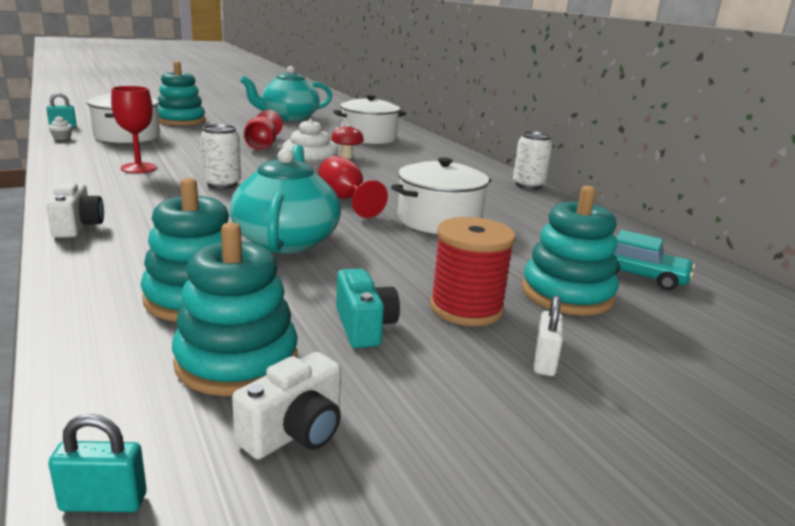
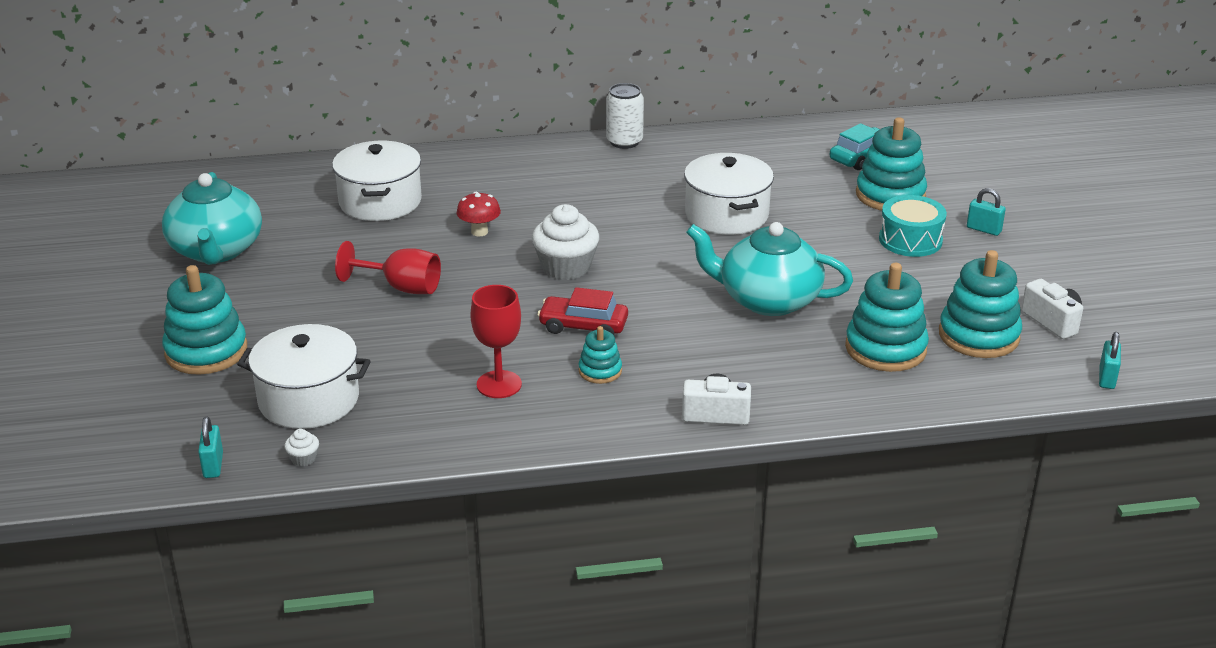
camera: 70 degrees left, 10 degrees up
(155, 190) = (600, 371): none -> turquoise stacking toy
(222, 184) = (583, 326): white can -> red car
(346, 200) = (656, 255): red goblet -> none
(364, 326) = (935, 284): turquoise camera -> none
(466, 308) = (910, 240): red spool -> turquoise drum
(544, 362) = (983, 229): white padlock -> turquoise padlock

